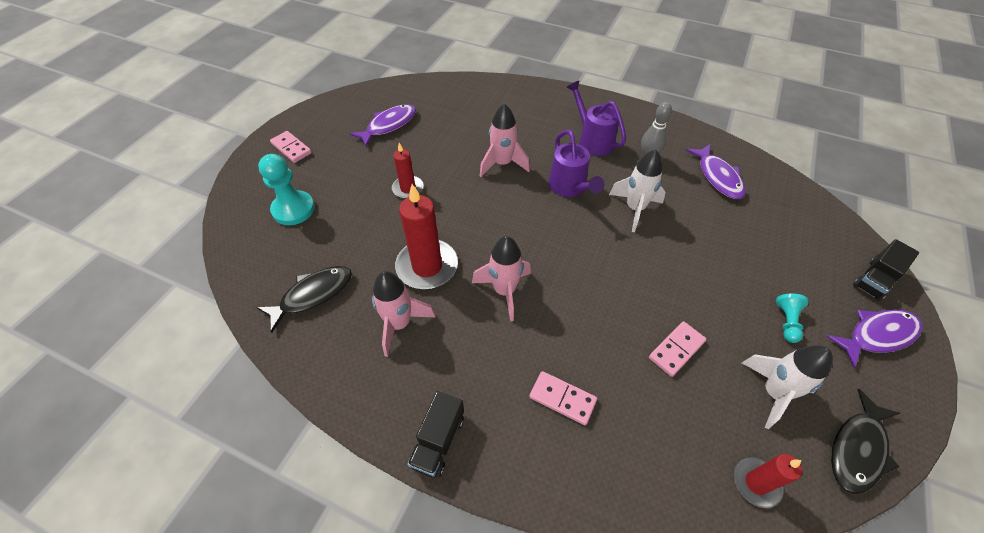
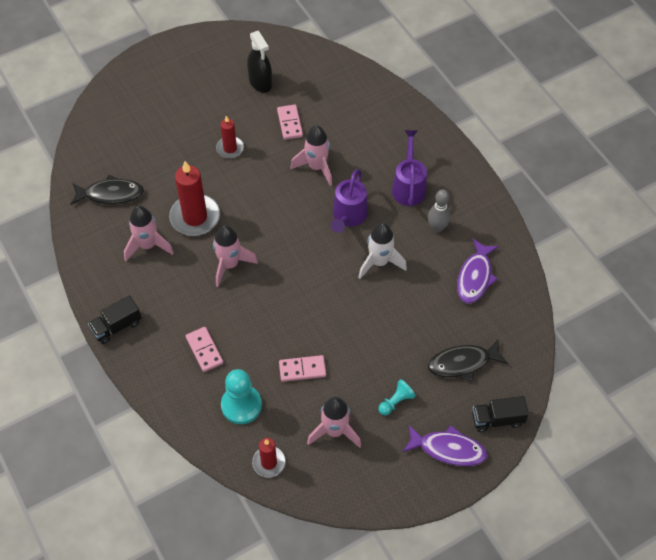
camera: 35 degrees right, 5 degrees up
(291, 148) = (174, 65): pink domino -> pink domino (290, 123)
(293, 209) = (141, 121): turquoise pawn -> turquoise pawn (241, 405)
(389, 125) = (260, 82): purple fish -> black spray bottle
(773, 393) = (334, 431): white rocket -> pink rocket
(857, 449) = (349, 490): black fish -> black fish (463, 363)

